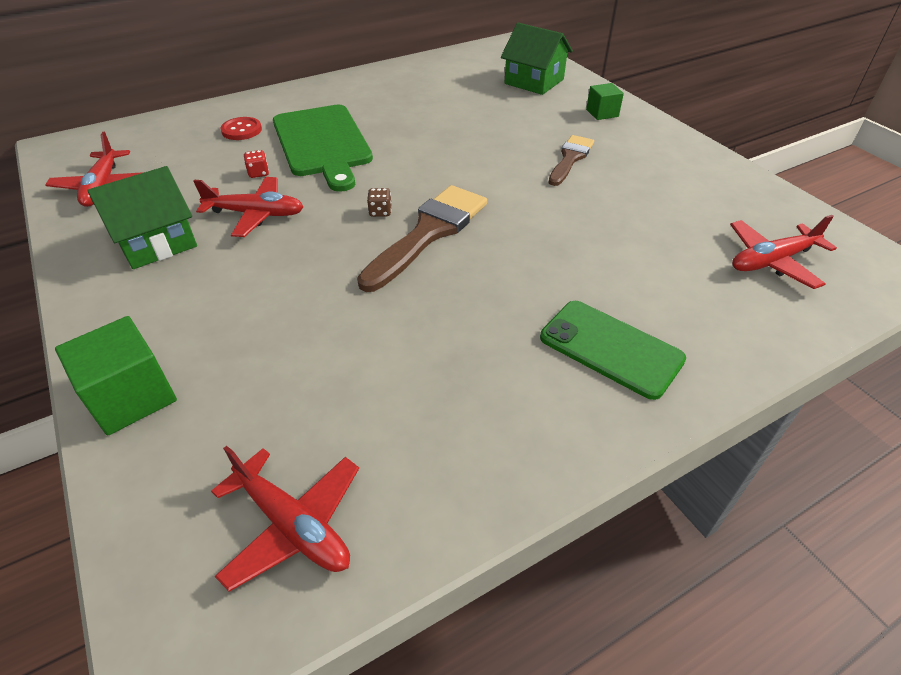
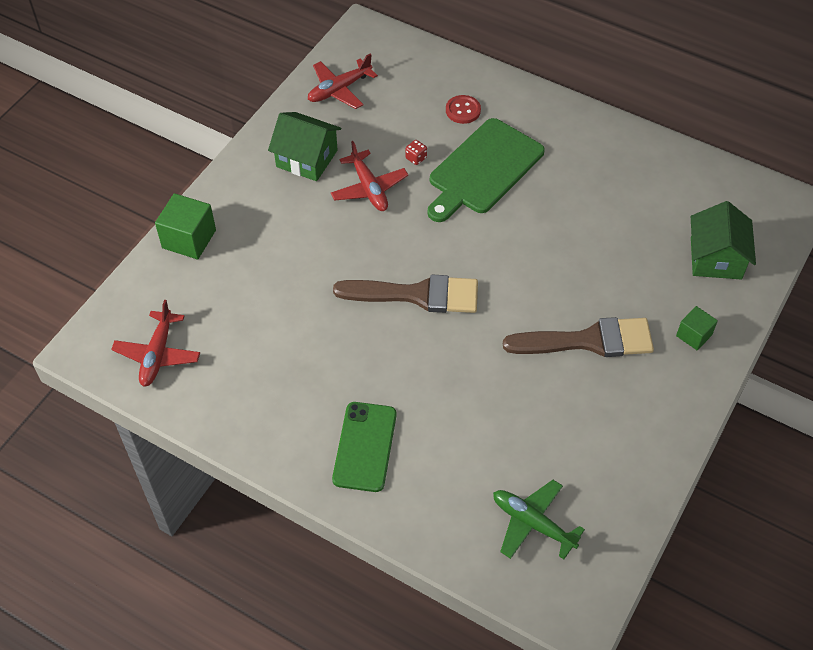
camera: 60 degrees right, 10 degrees up
(380, 212) = (421, 254): brown dice -> none
(570, 158) = (588, 341): brown brush -> brown brush, size x1.64
(772, 261) = (532, 523): red plane -> green plane

